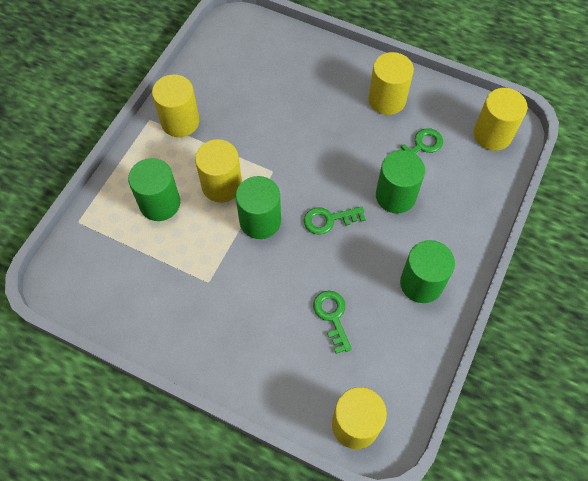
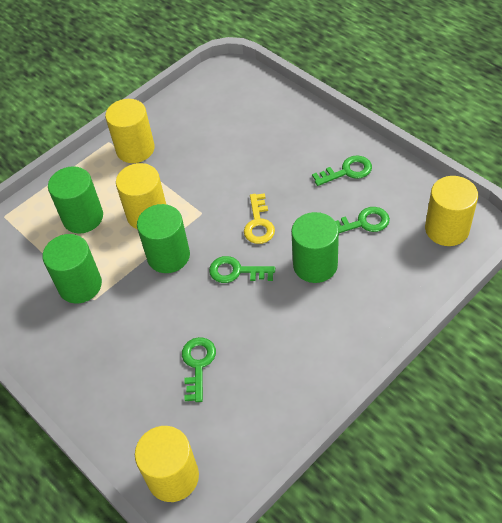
camera: 25 degrees right, 10 degrees down
(329, 169) = (258, 224): none -> yellow key
(387, 100) = (347, 171): yellow cylinder -> green key
(421, 283) = (304, 357): green cylinder -> green cylinder (80, 285)

